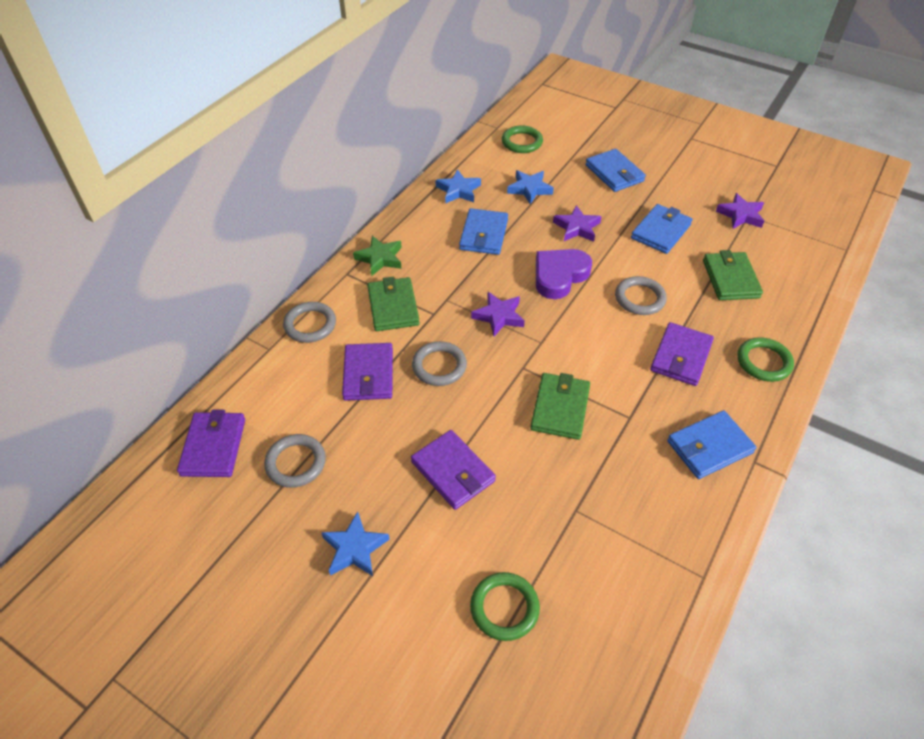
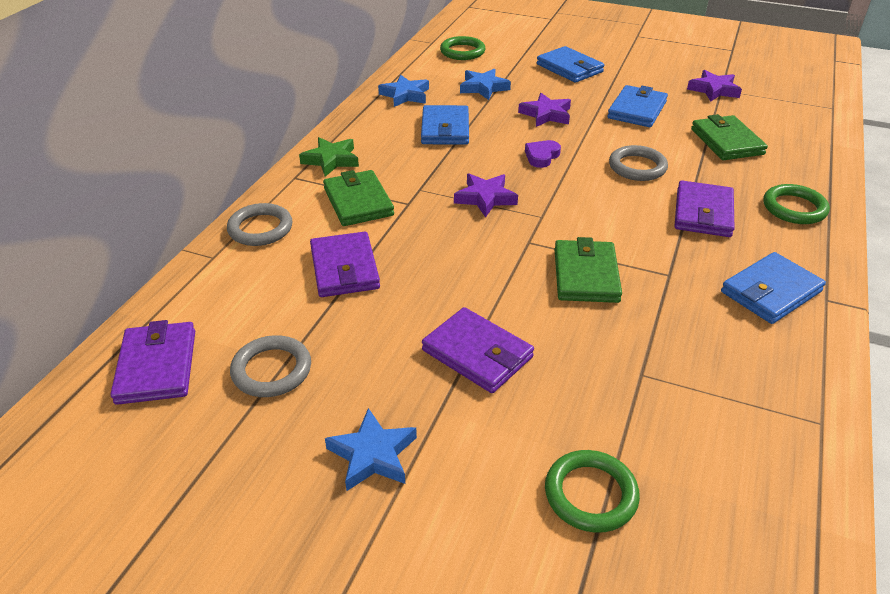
camera: 10 degrees left, 10 degrees down
(439, 366) = (429, 251): grey ring -> none
(559, 276) = (541, 156): purple heart -> purple heart, size x0.54

